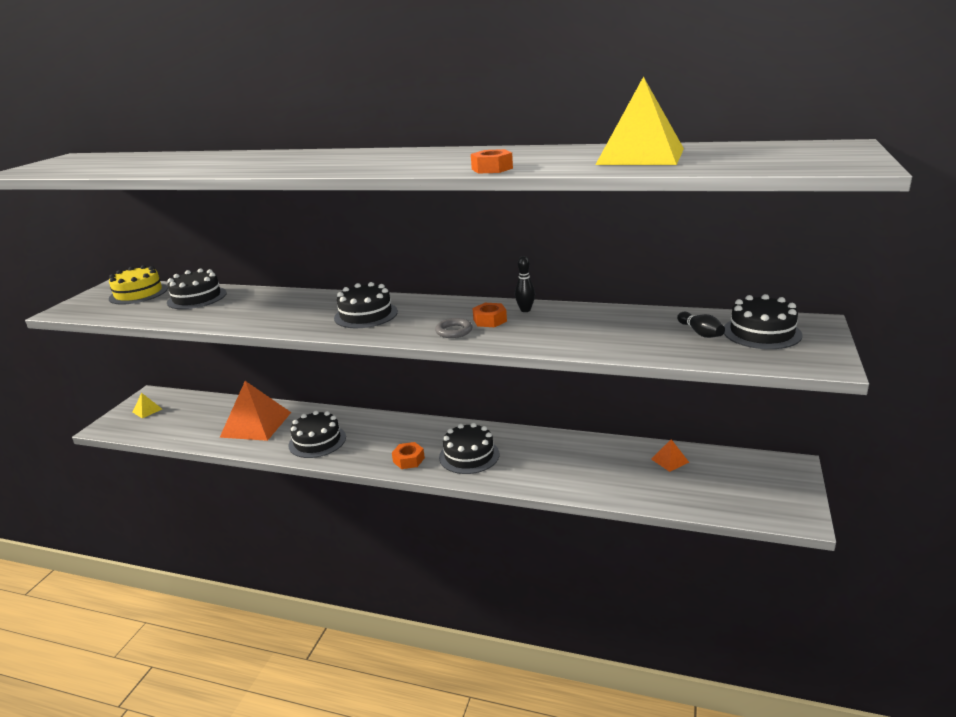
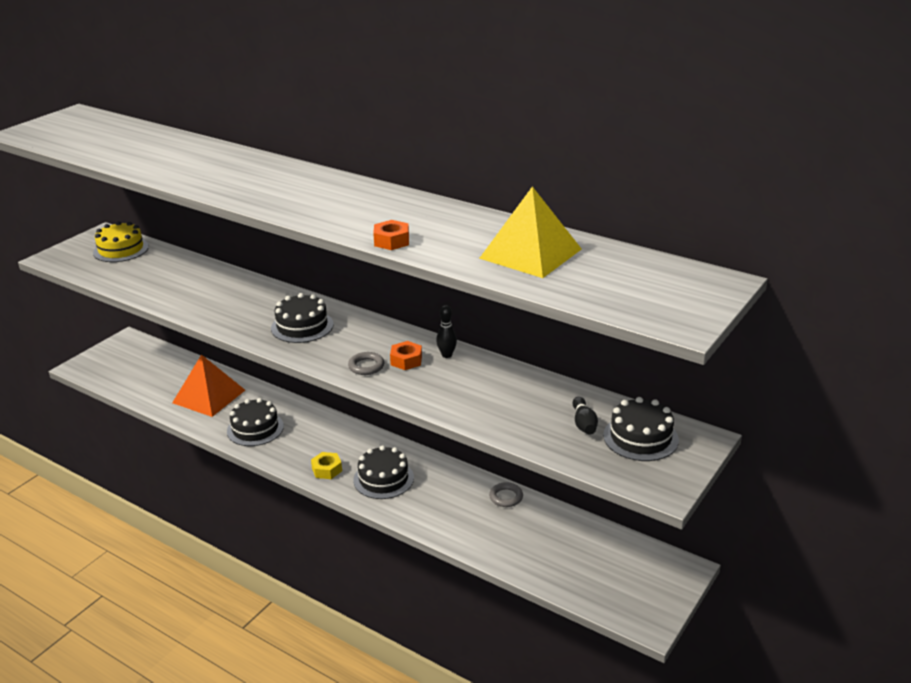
camera: 15 degrees right, 5 degrees up
(147, 410) = (120, 357): yellow pyramid -> none
(197, 298) = (168, 267): black cake -> none
(408, 460) = (327, 469): orange nut -> yellow nut
(593, 445) = (506, 497): none -> grey ring
(669, 460) = (568, 532): orange pyramid -> none

